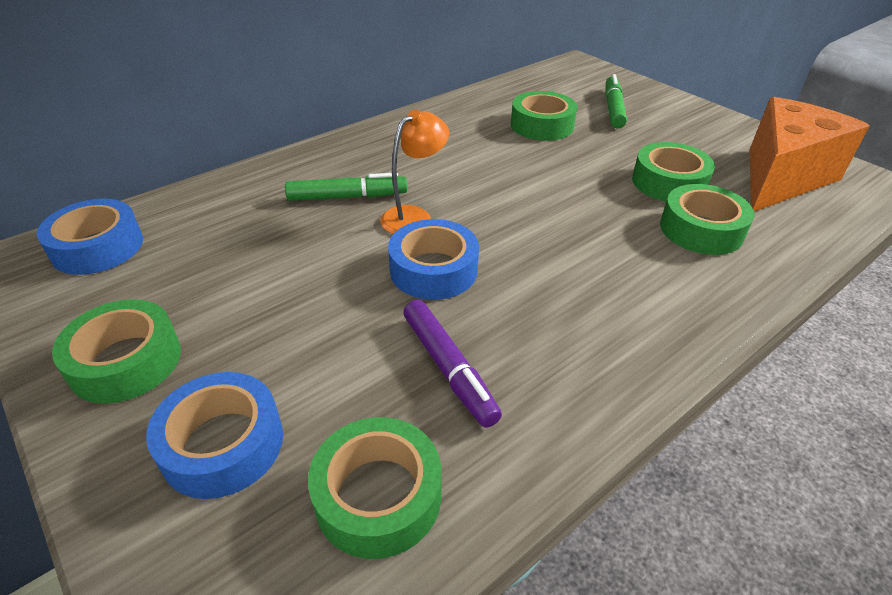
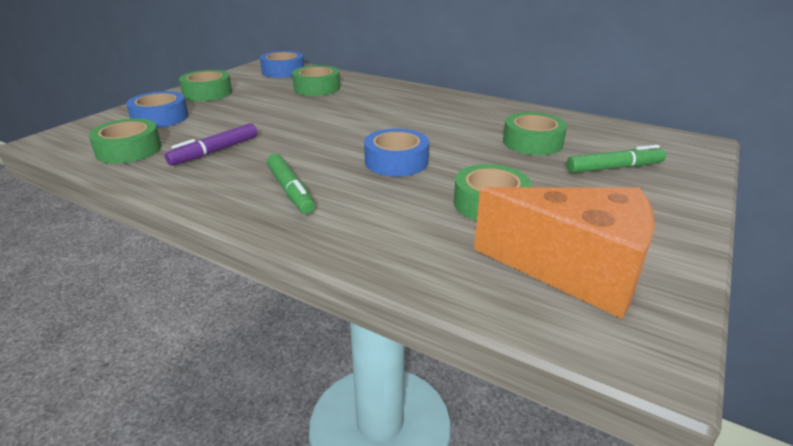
camera: 70 degrees right, 10 degrees down
(347, 197) = (363, 103): green marker -> green marker (290, 190)
(414, 216) = (356, 122): orange lamp -> none
(433, 270) = (302, 135): blue tape -> blue tape (396, 161)
(701, 229) = (418, 222): green tape -> green tape (317, 88)

